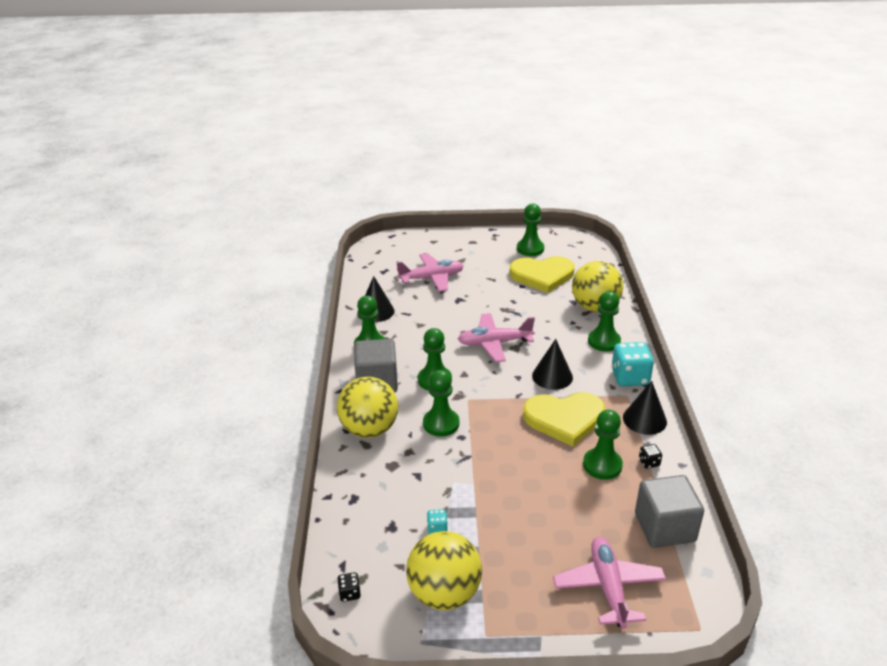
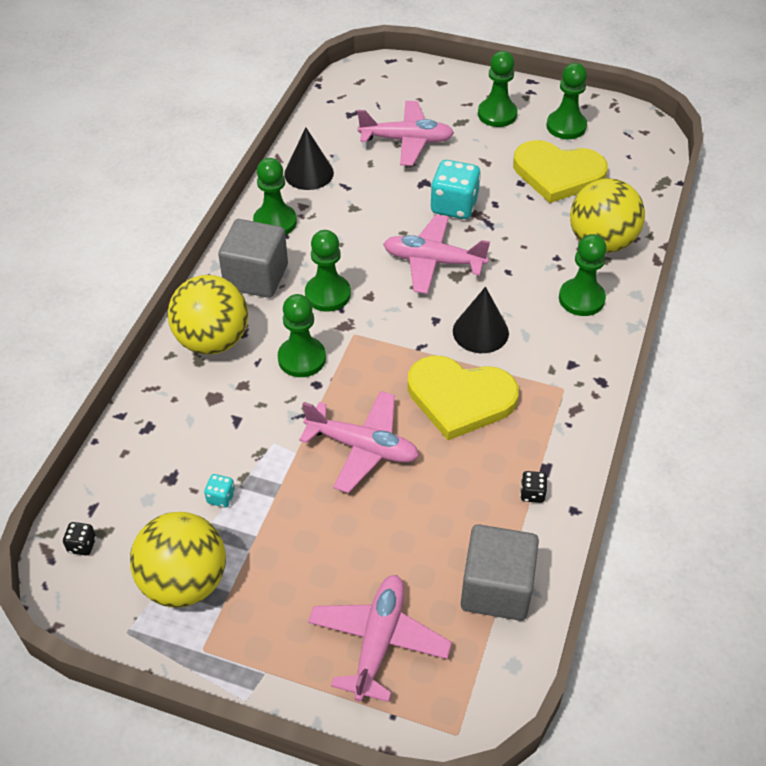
camera: 20 degrees right, 15 degrees up
(518, 467) = (362, 447): none -> pink plane
(602, 465) = (469, 478): green pawn -> green pawn (497, 114)
(629, 377) = (583, 363): turquoise dice -> turquoise dice (454, 206)
(644, 419) = (565, 430): black cone -> none

